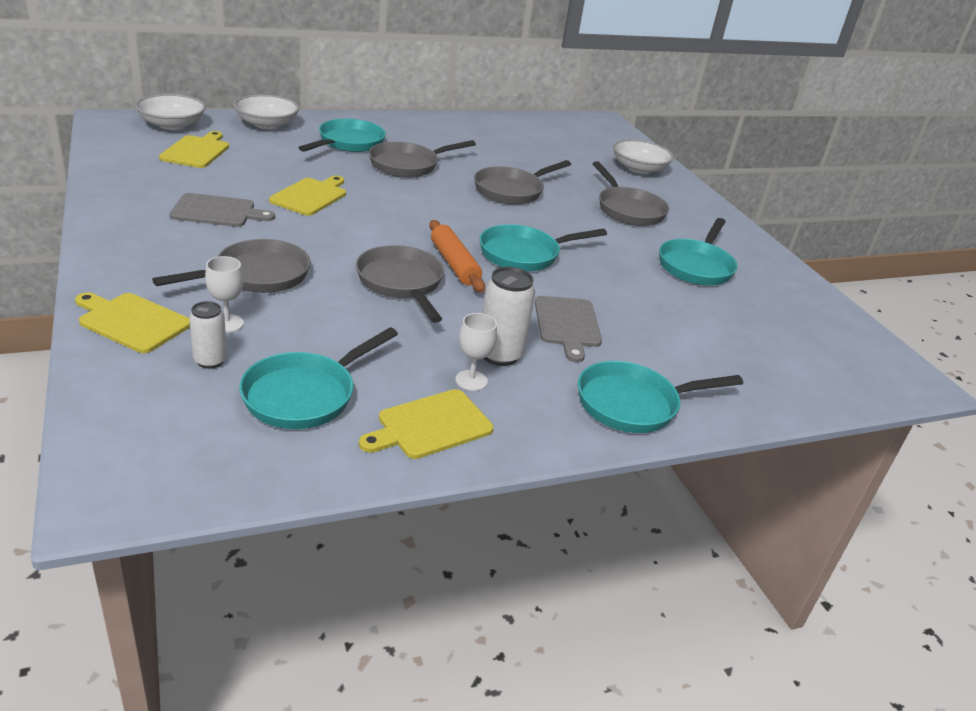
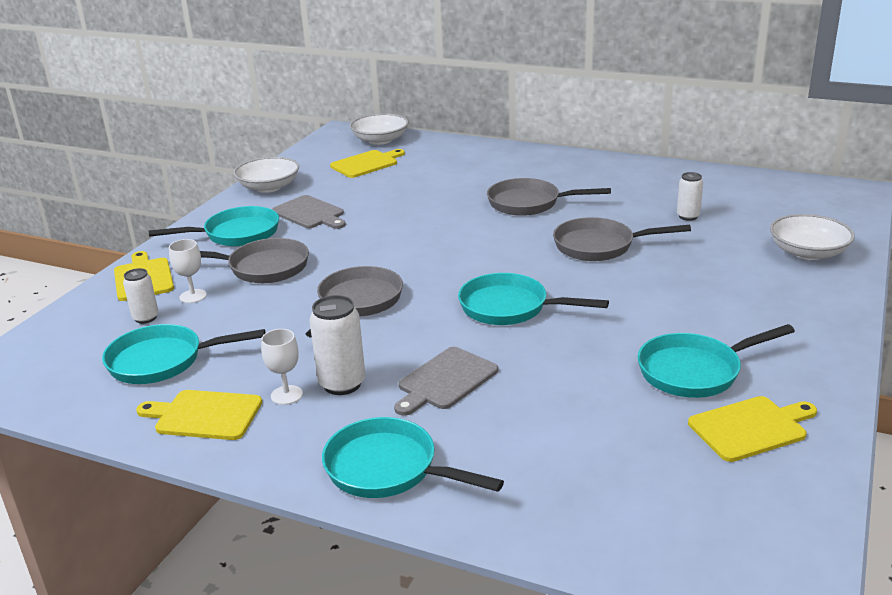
camera: 50 degrees right, 5 degrees down
(267, 124) = (456, 149): white bowl -> white bowl (269, 187)
(311, 196) = (398, 215): yellow cutting board -> yellow cutting board (751, 428)
(348, 143) = (504, 175): turquoise pan -> turquoise pan (236, 234)
(454, 264) = (428, 299): orange rolling pin -> none
(535, 156) = (688, 216): none -> white can
(628, 210) = (710, 293): grey pan -> none

